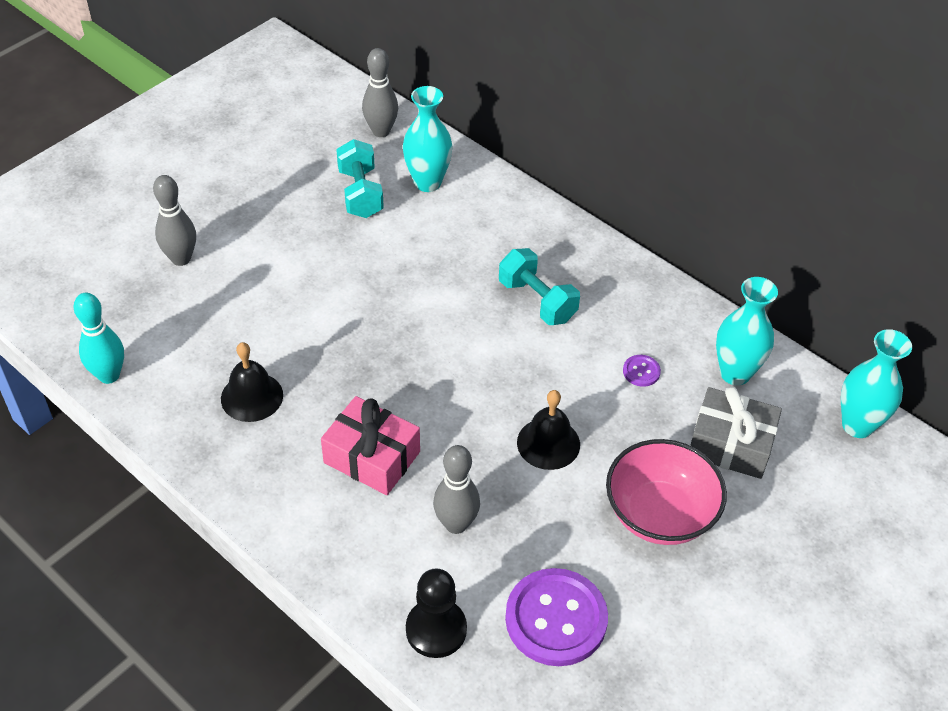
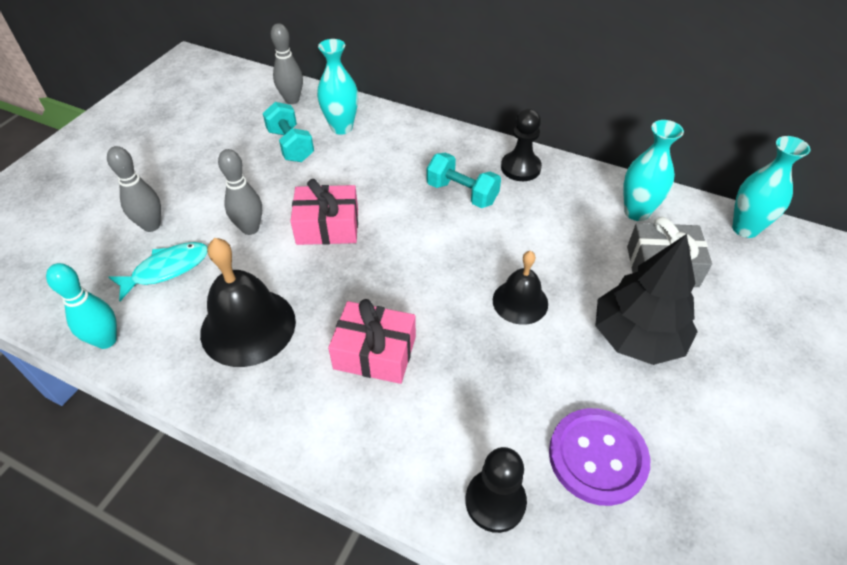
camera: 15 degrees left, 0 degrees up
(185, 313) = (167, 269): none -> turquoise fish
(252, 396) = (248, 326): black bell -> black bell, size x1.64
(369, 305) = (327, 226): none -> pink gift
(456, 524) = (472, 393): grey bowling pin -> grey bowling pin (250, 228)
(621, 284) = (520, 168): none -> black pawn
(641, 371) = (566, 227): purple button -> none
(659, 514) = (637, 337): pink bowl -> black tree

